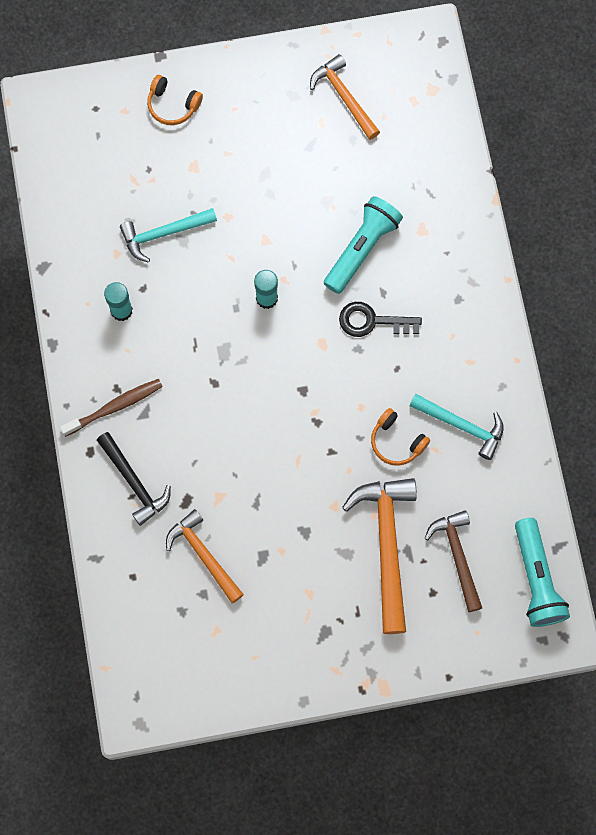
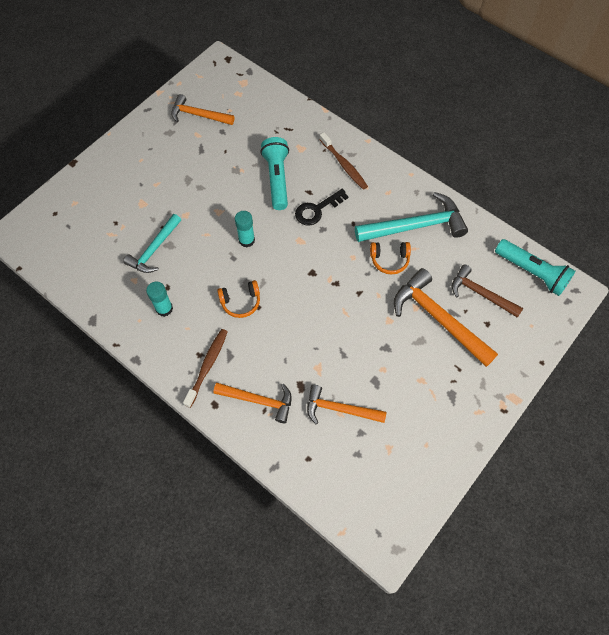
camera: 40 degrees left, 10 degrees down
(134, 482) = (259, 400): black hammer -> orange hammer
(172, 105) = (102, 181): orange headphones -> orange headphones (241, 302)
(451, 289) = (344, 165): none -> brown toothbrush
(462, 426) = (415, 226): turquoise hammer -> turquoise hammer, size x1.55

